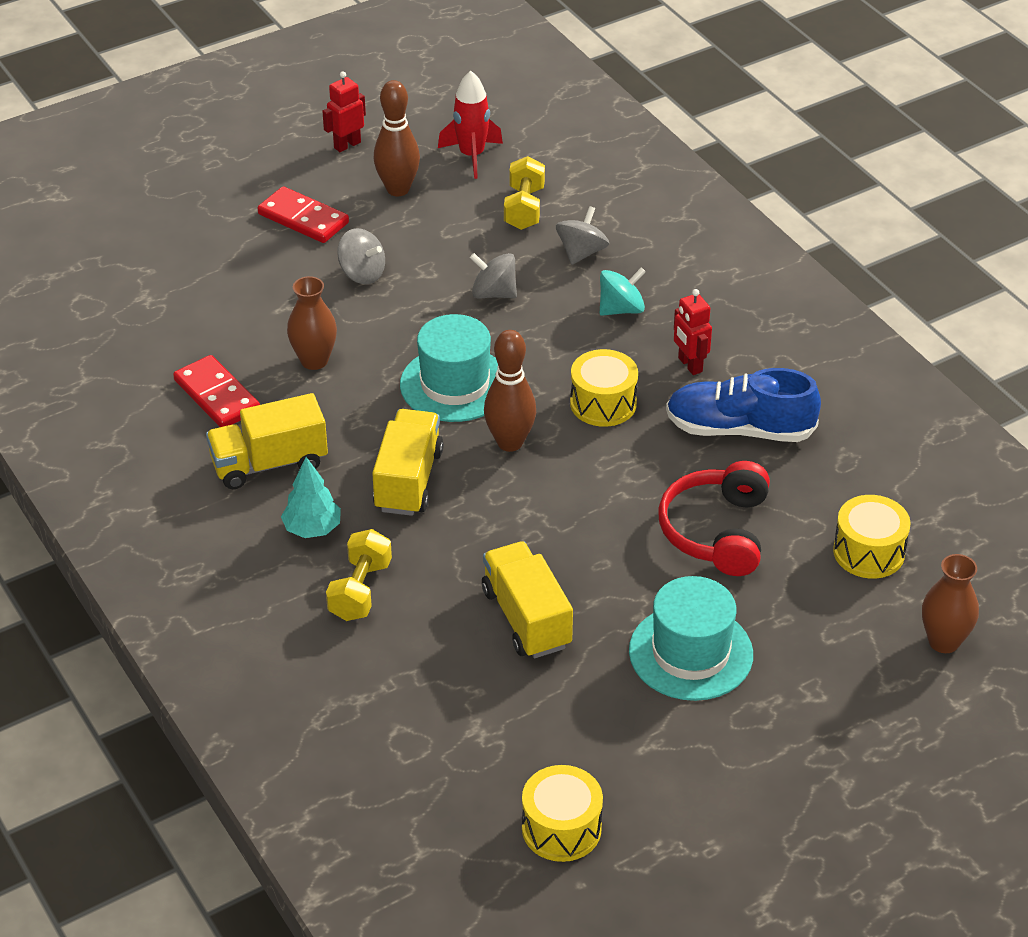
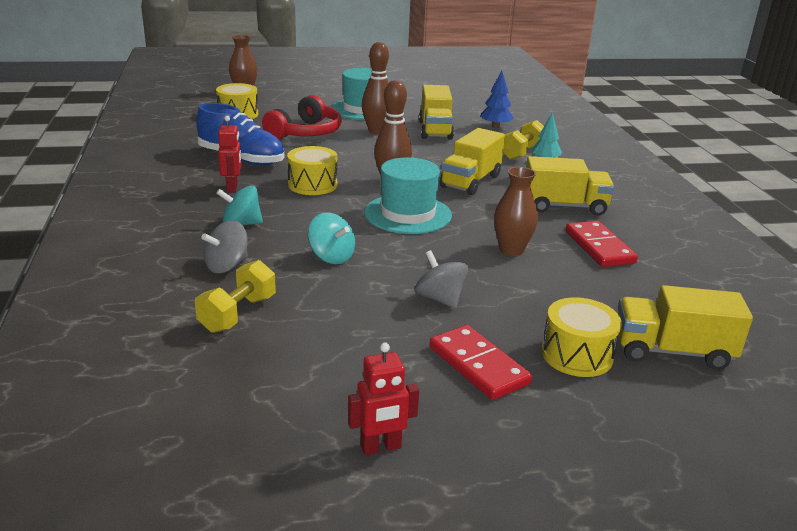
camera: 160 degrees left, 15 degrees down
(142, 277) = (672, 351): none -> yellow truck
(398, 189) = (353, 369): brown bowling pin -> brown bowling pin (376, 131)
(432, 673) = (495, 126): none -> blue tree
(472, 156) = (238, 385): red rocket -> none
(493, 293) = (331, 257): grey spinning top -> turquoise spinning top
(561, 828) = (461, 90): yellow drum -> yellow drum (577, 355)

